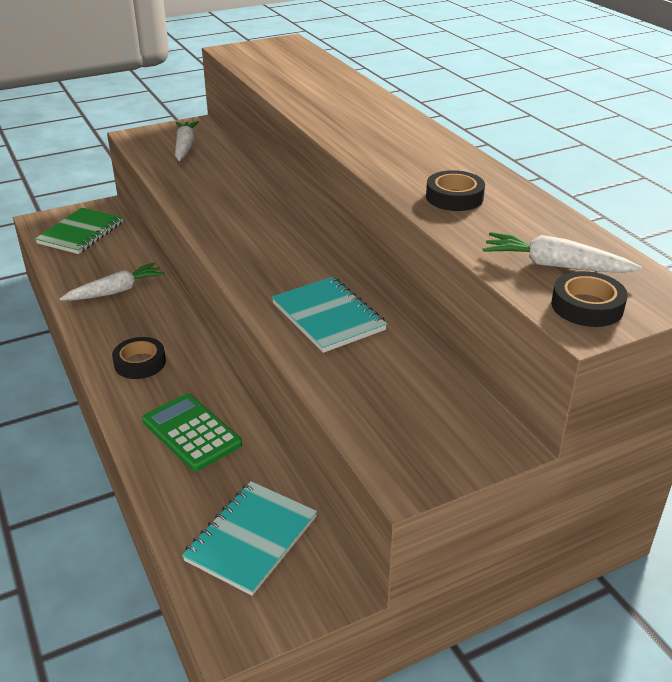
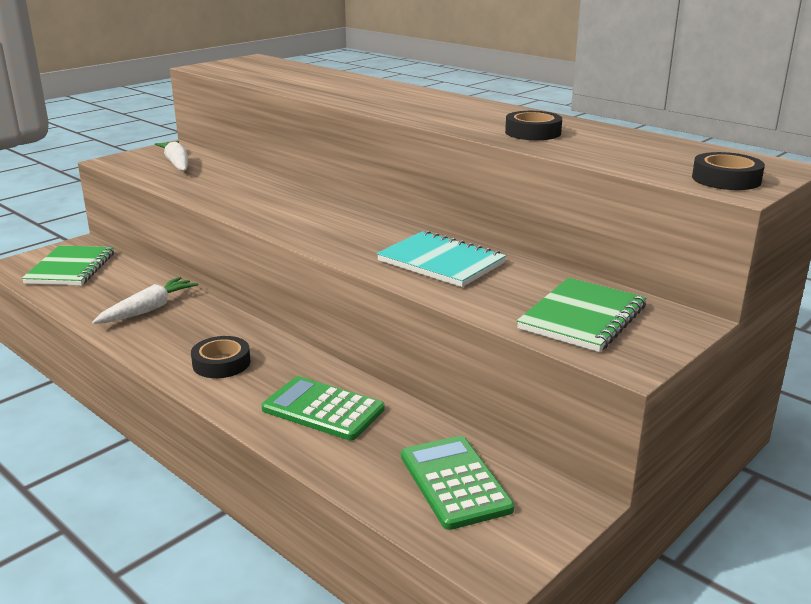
camera: 20 degrees left, 10 degrees down
(251, 539) = (455, 482): turquoise notebook -> green calculator
(406, 416) = (583, 318): none -> green notebook
(555, 265) = (669, 160): white carrot -> none

